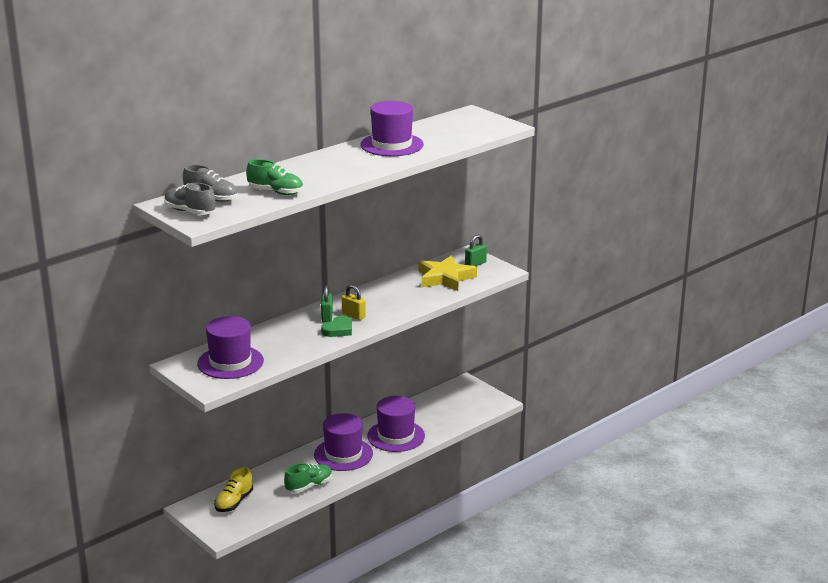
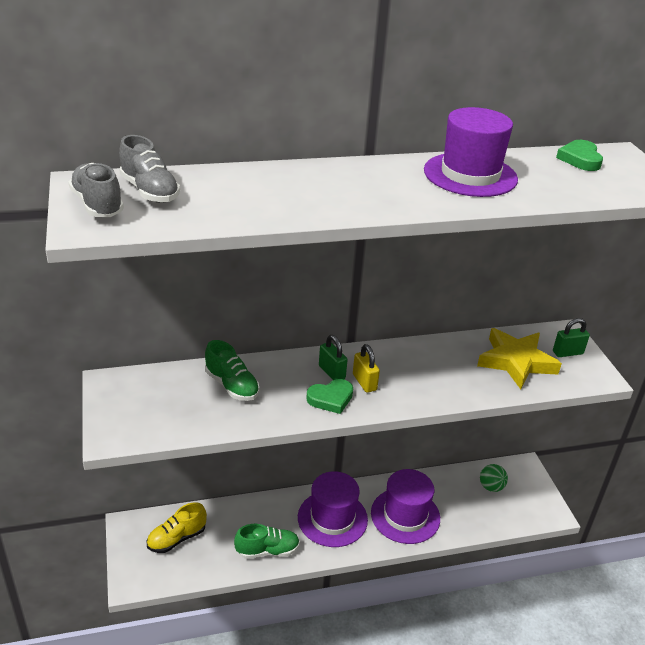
camera: 25 degrees right, 10 degrees up
(230, 362) = (168, 403): purple hat -> none
(276, 192) = (241, 206): green shoe -> green shoe (232, 386)
(327, 317) = (332, 372): green padlock -> green padlock turned 60 degrees counterclockwise
(447, 401) = (491, 487): none -> green ball
(449, 121) = (580, 159): none -> green heart

